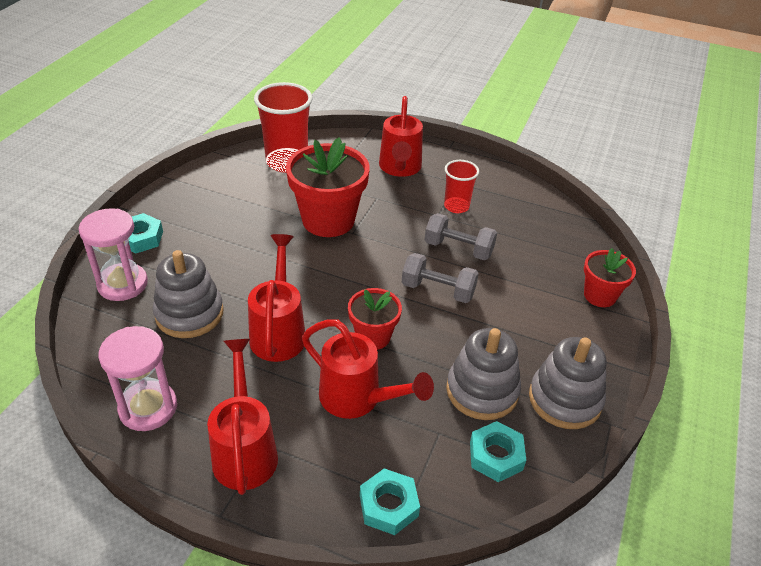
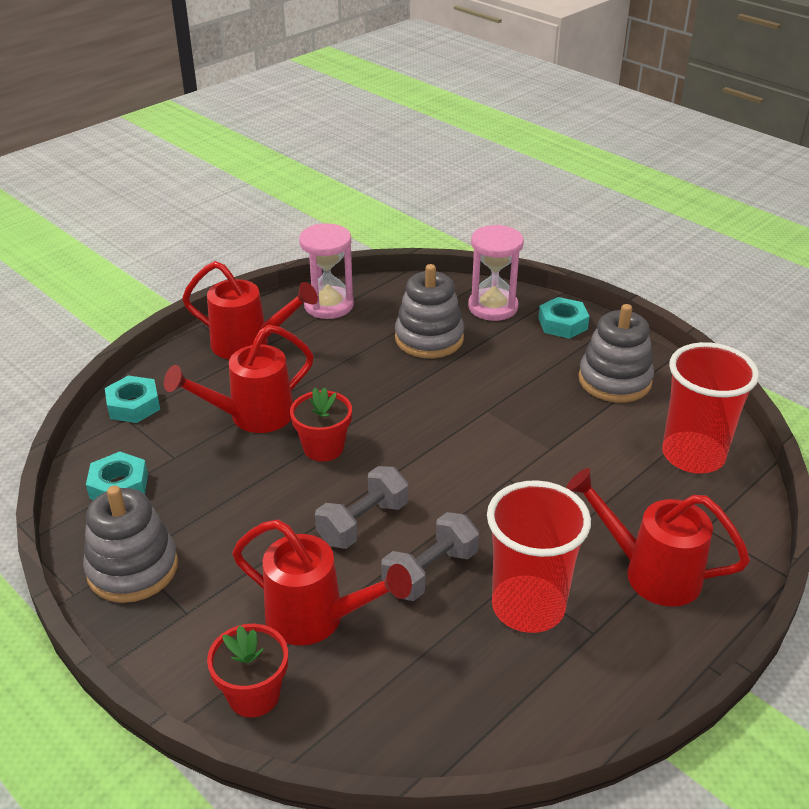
camera: 115 degrees right, 5 degrees down
(279, 332) = (371, 387): red watering can -> red watering can (316, 618)
(328, 220) = (544, 463): red flower pot -> none
(456, 206) = (528, 607): red cup -> red cup, size x1.72
(482, 391) = (195, 505): grey stacking toy -> grey stacking toy (614, 380)

